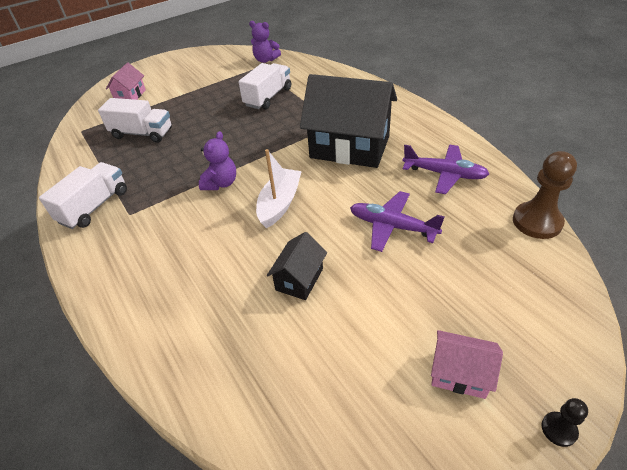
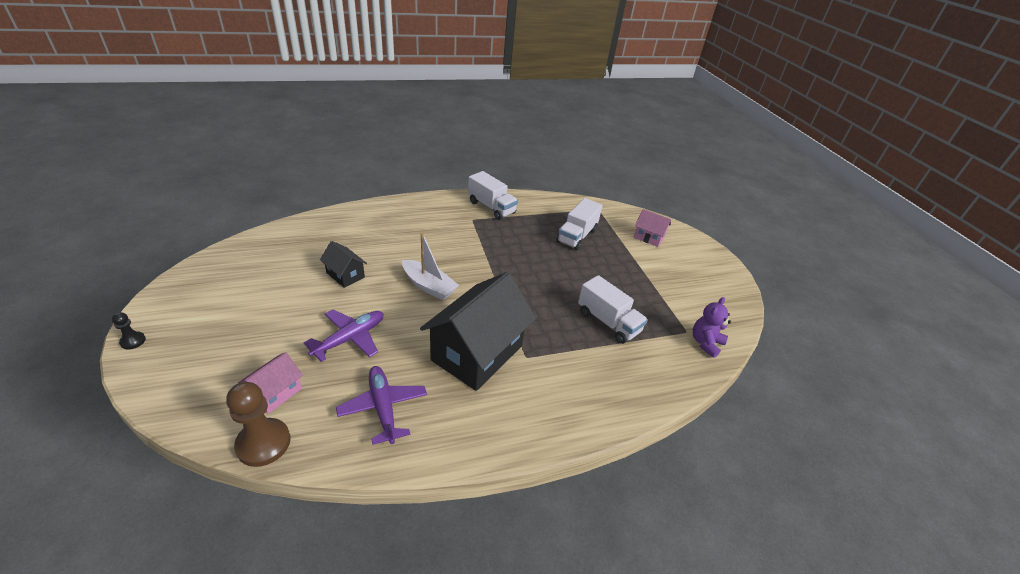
camera: 100 degrees right, 5 degrees down
(221, 183) = (477, 263): purple teddy bear -> none
(444, 174) = (383, 407): purple plane -> purple plane turned 120 degrees clockwise
(459, 374) = (208, 317): pink house -> pink house (275, 393)

